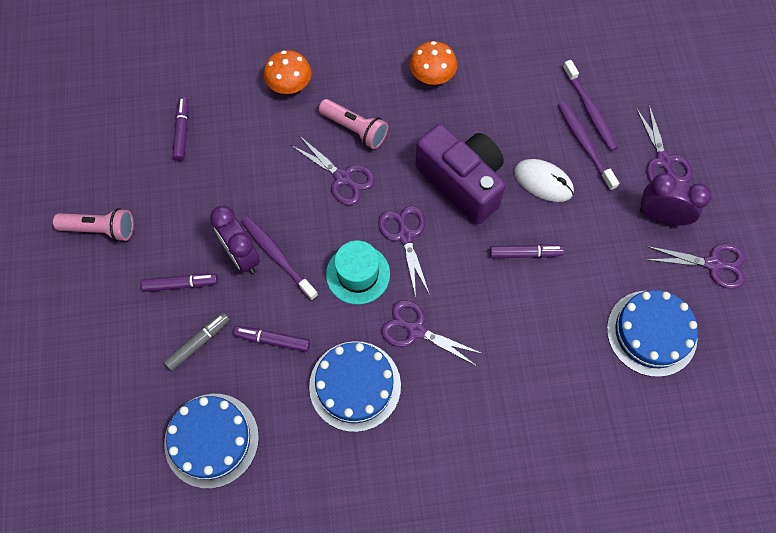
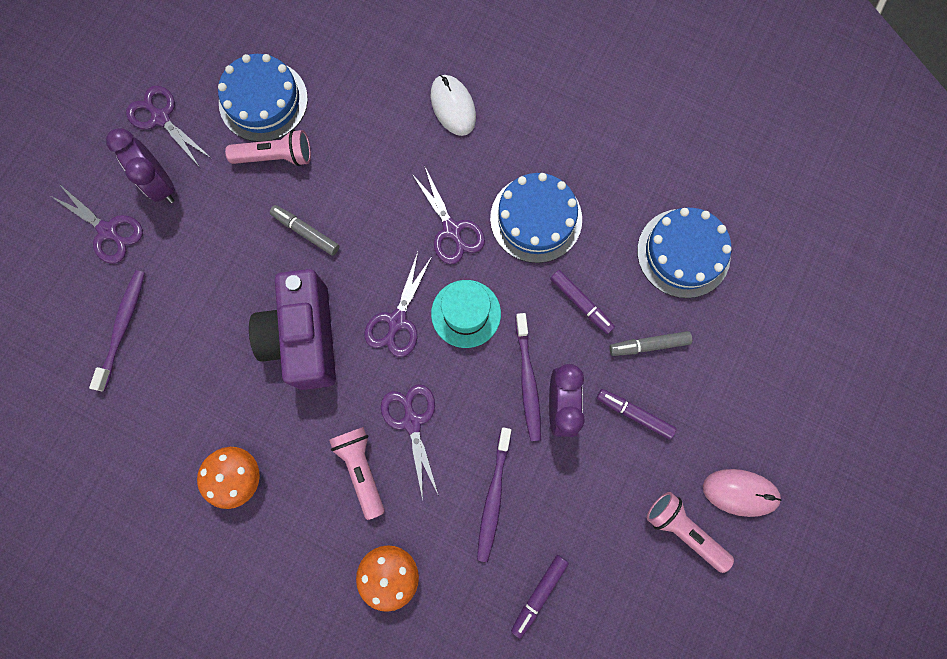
camera: 145 degrees left, 10 degrees up
(69, 280) = (740, 492): none -> pink mouse
(525, 254) = (306, 232): purple marker -> grey marker
(543, 182) = (231, 286): white mouse -> white mouse (453, 107)
(584, 144) = (161, 296): purple toothbrush -> purple toothbrush (493, 497)
(599, 294) = (276, 157): none -> pink flashlight
(663, 161) = (108, 231): purple scissors -> purple scissors turned 105 degrees clockwise

